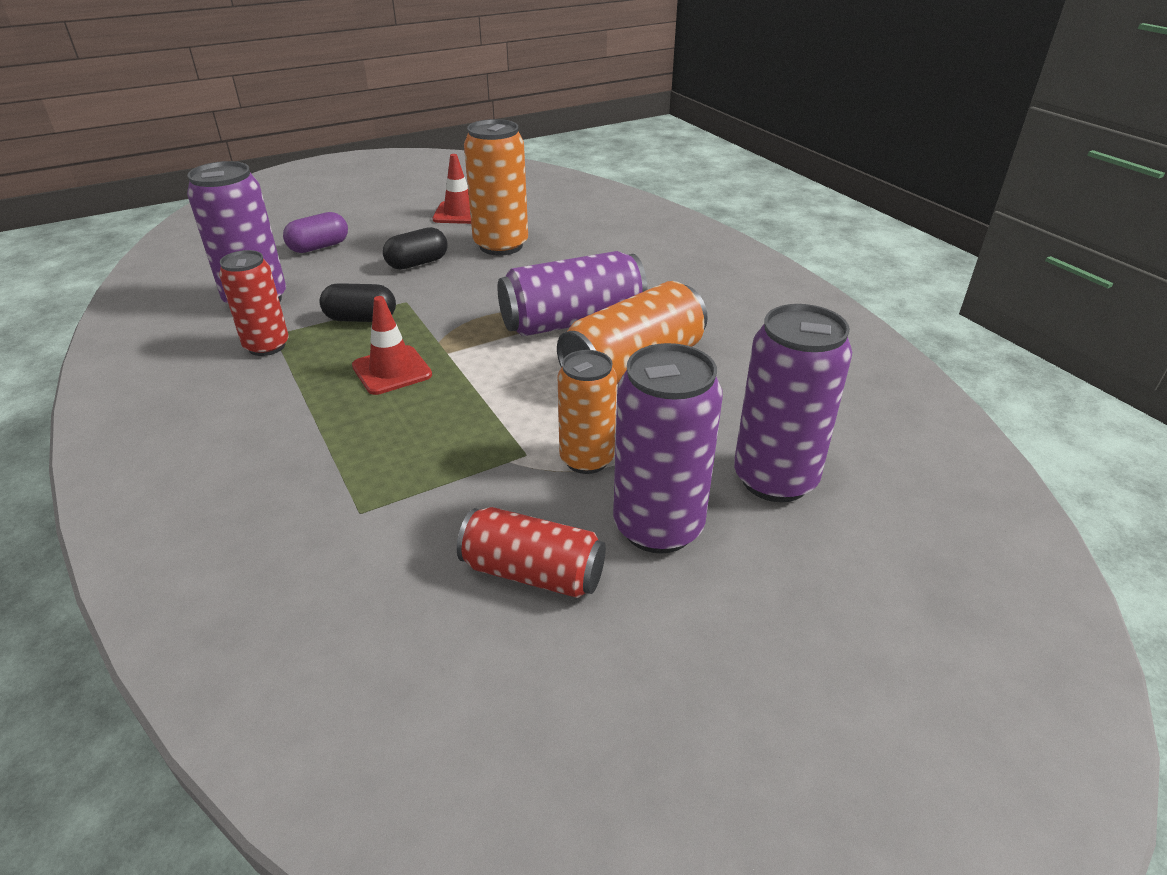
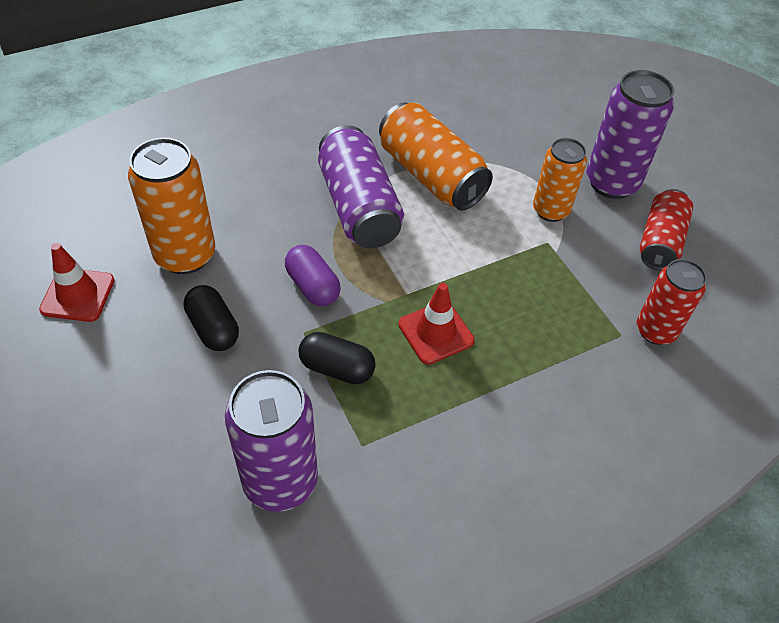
camera: 90 degrees left, 15 degrees up
(267, 346) = (386, 446): red can -> red can (655, 330)
(319, 247) = (140, 438): purple capsule -> purple capsule (313, 286)
(361, 319) = (337, 368): black capsule -> black capsule turned 75 degrees counterclockwise
(775, 479) = (561, 127): purple can -> none

